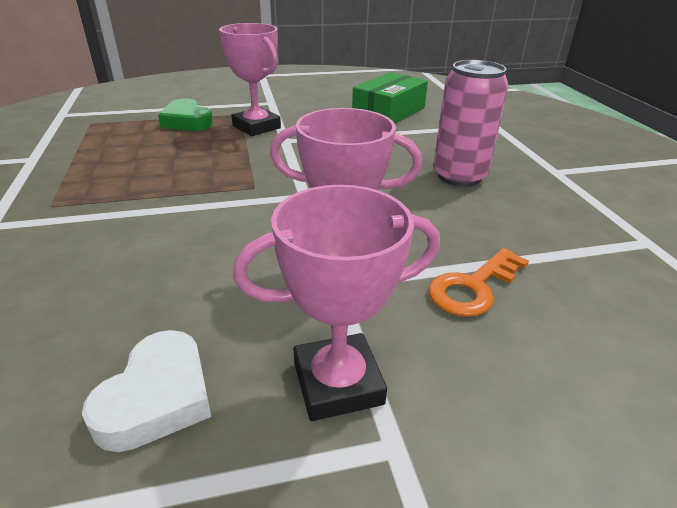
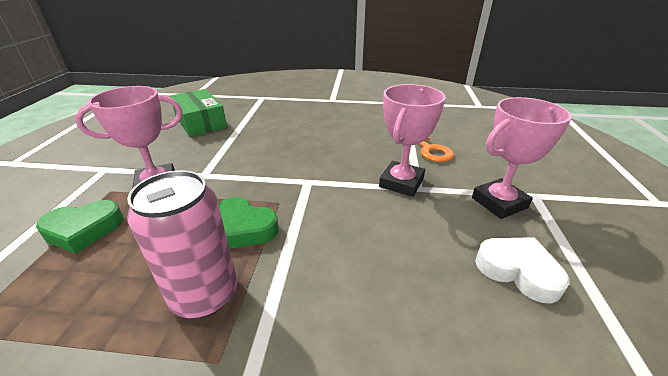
camera: 70 degrees left, 0 degrees up
(205, 179) = (243, 228): none -> green heart
(338, 383) = (499, 203): pink trophy -> pink trophy turned 60 degrees clockwise
(459, 176) = (319, 124): pink can -> pink can (204, 294)

